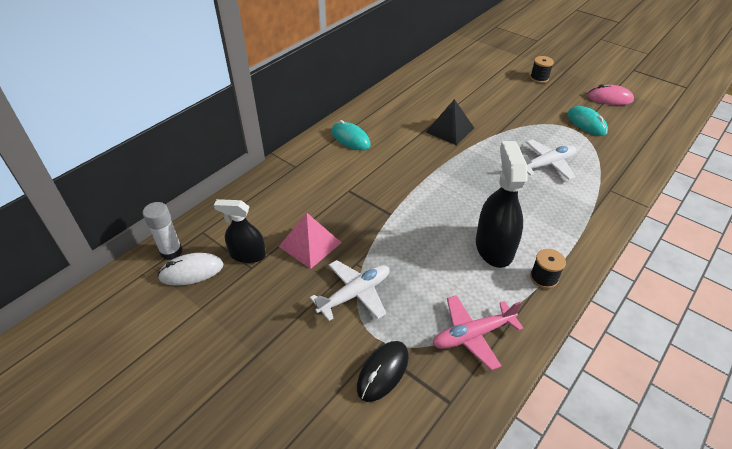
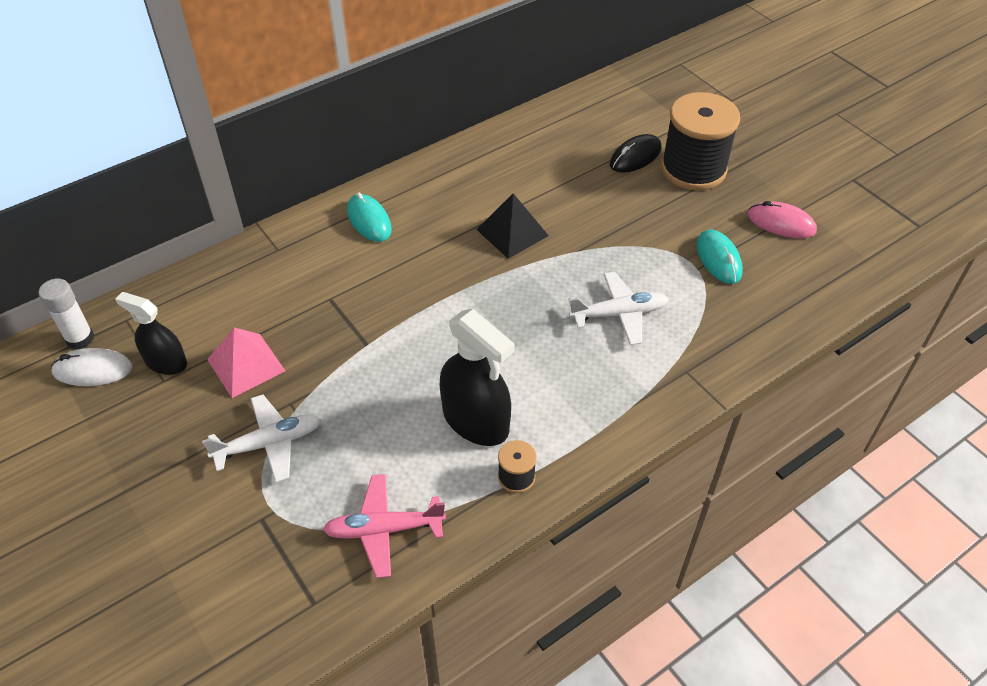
camera: 15 degrees right, 5 degrees up
(383, 372) = (255, 547): black mouse -> black mouse (635, 156)
(494, 247) = (475, 420): black spray bottle -> black spray bottle turned 120 degrees clockwise
(539, 78) = (693, 169): black spool -> black spool, size x2.29

